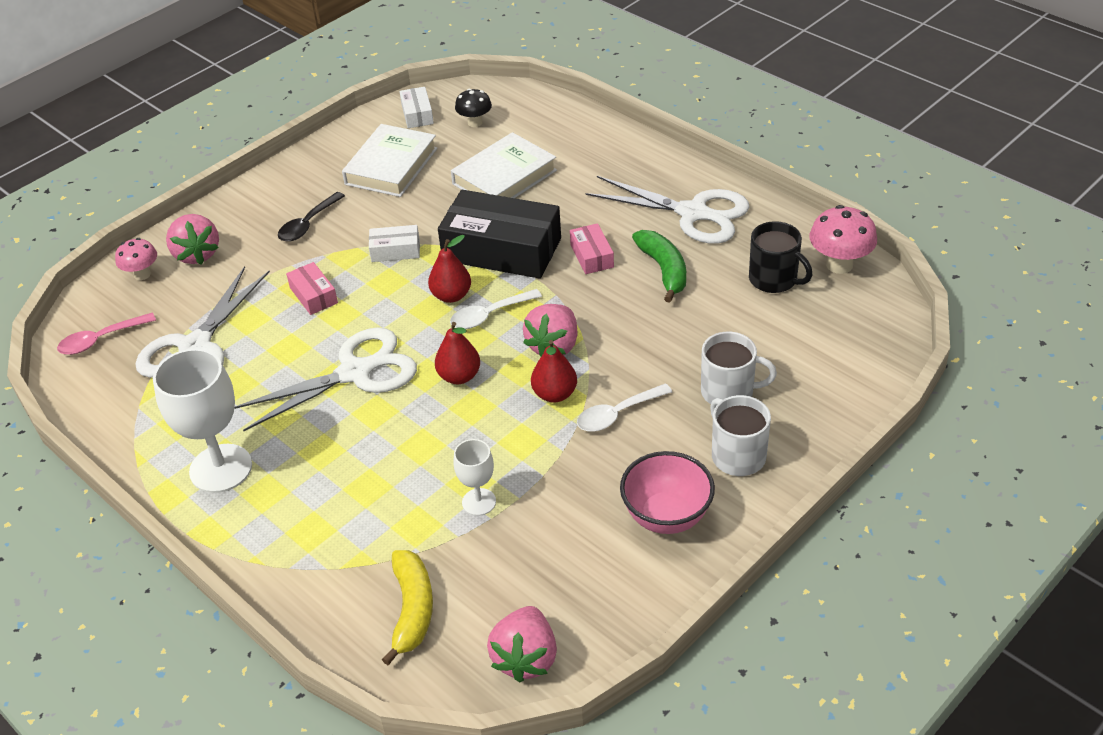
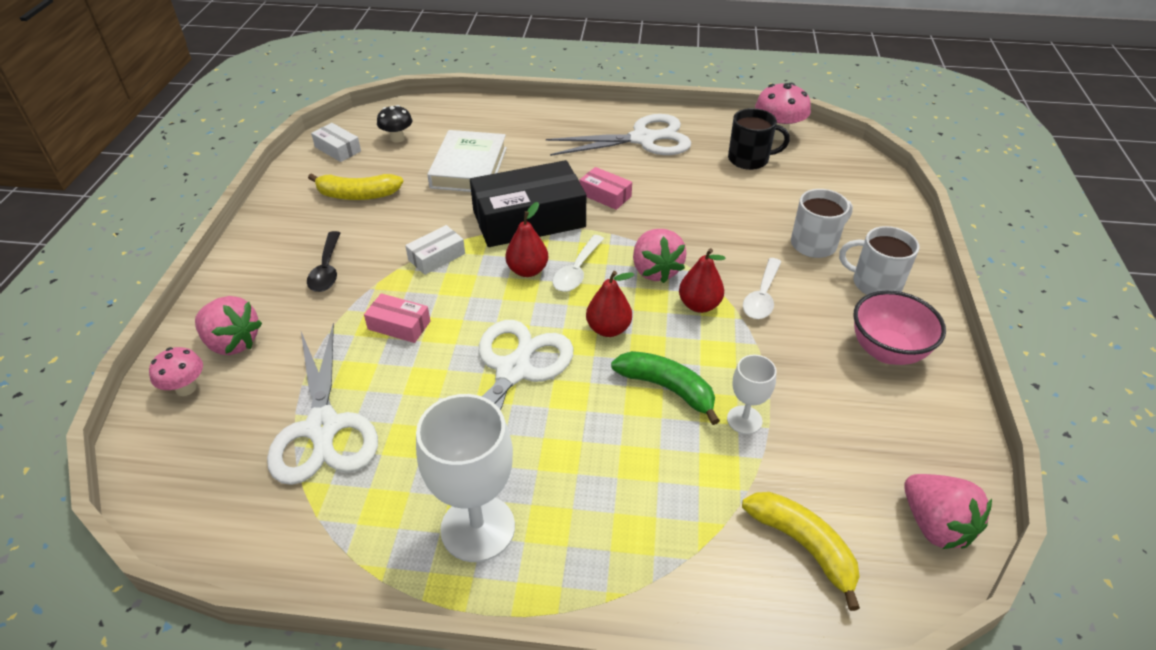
camera: 40 degrees left, 0 degrees up
(100, 340) = (199, 475): pink spoon -> none
(391, 166) = (357, 195): white book -> yellow banana
(664, 270) = (669, 183): green banana -> green banana (667, 388)

